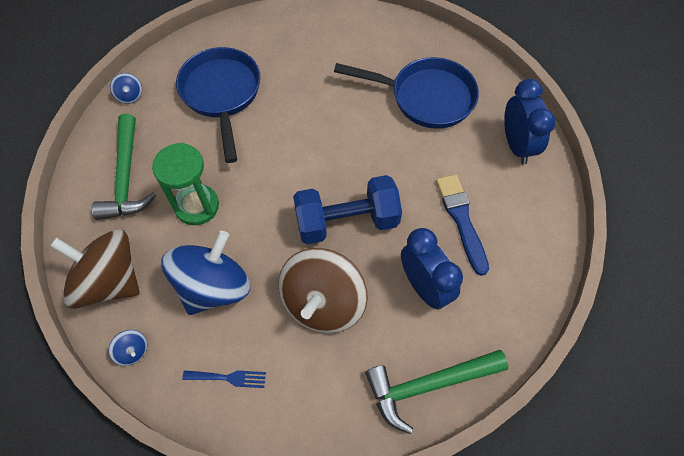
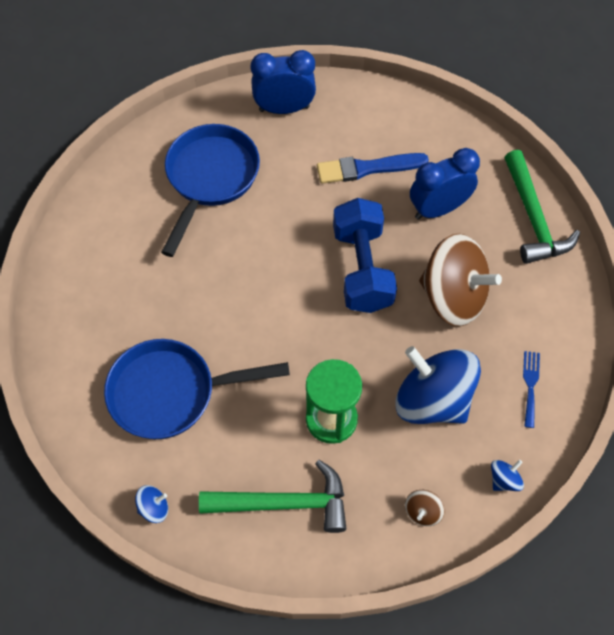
camera: 85 degrees left, 0 degrees up
(109, 281) = (422, 512): brown spinning top -> brown spinning top, size x0.40

